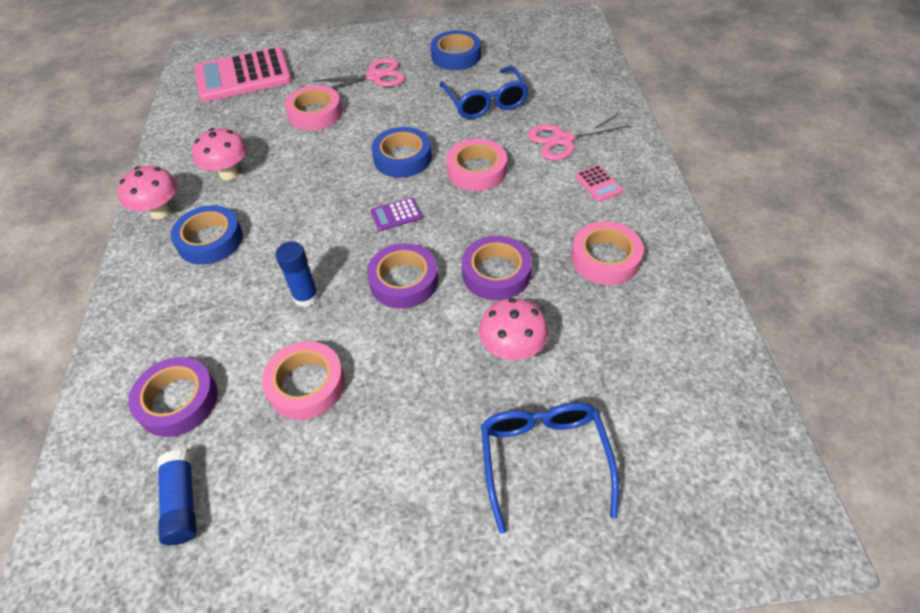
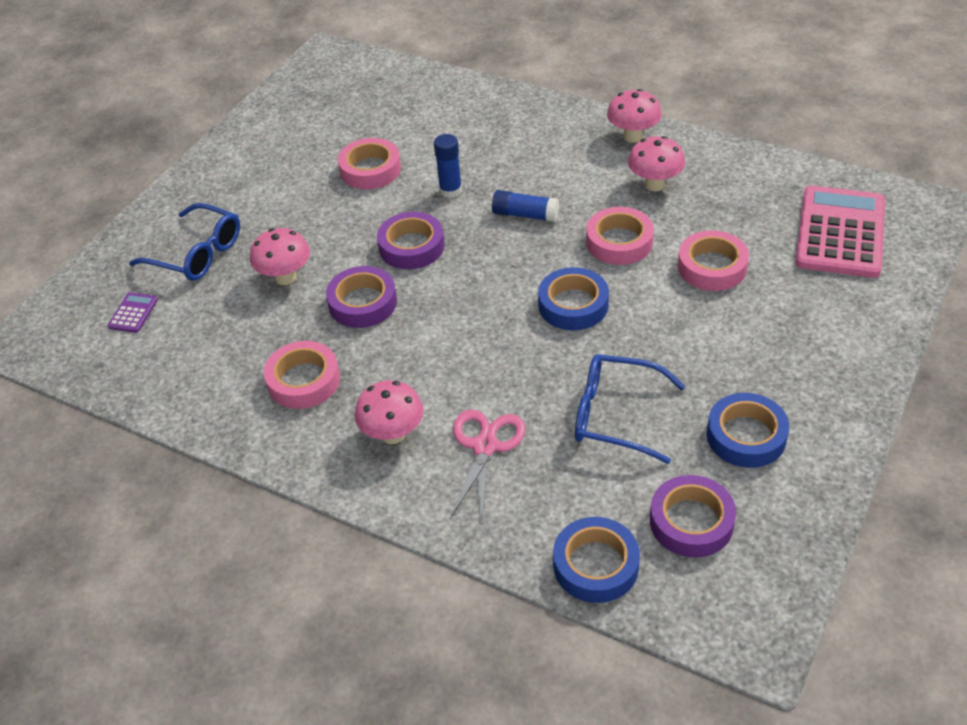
camera: 125 degrees right, 5 degrees down
(178, 401) = (419, 114): purple tape -> purple tape (691, 522)
(182, 503) = (344, 104): blue glue stick -> blue glue stick (525, 215)
(210, 240) = (568, 156): blue tape -> blue tape (596, 565)
(375, 76) = (754, 339): pink scissors -> none
(396, 215) = (493, 270): purple calculator -> purple calculator (133, 313)
(476, 170) = (502, 350): pink tape -> pink tape (619, 242)
(598, 183) = (393, 434): pink calculator -> pink mushroom

